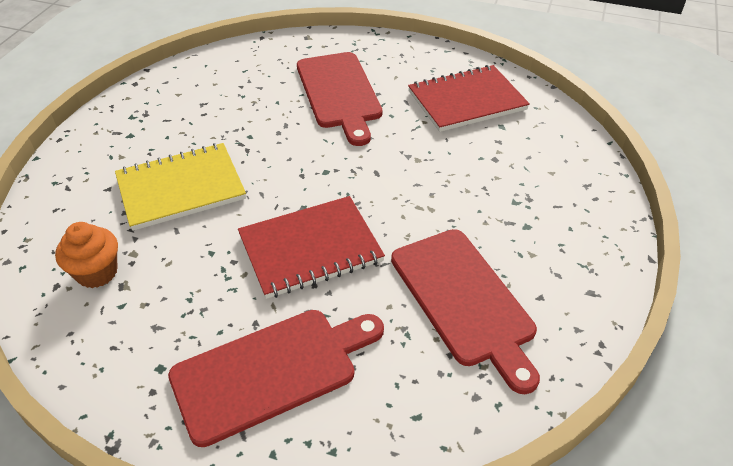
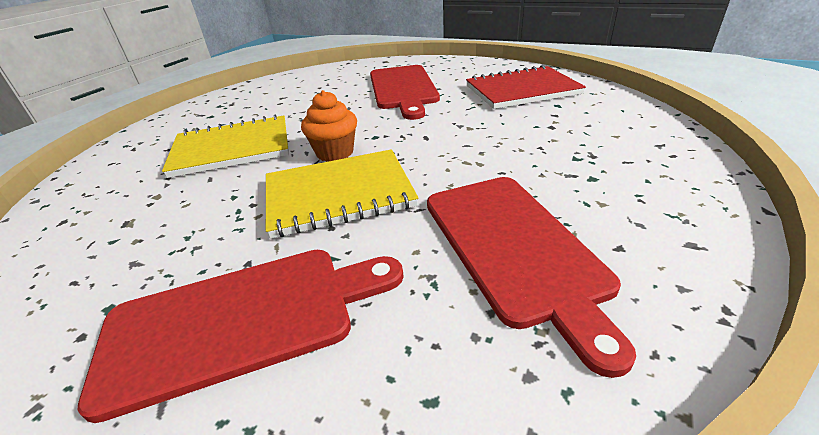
camera: 10 degrees right, 10 degrees down
(97, 272) = (110, 211): orange cupcake -> orange cupcake (335, 153)
(310, 248) = (339, 194): red notebook -> yellow notebook

